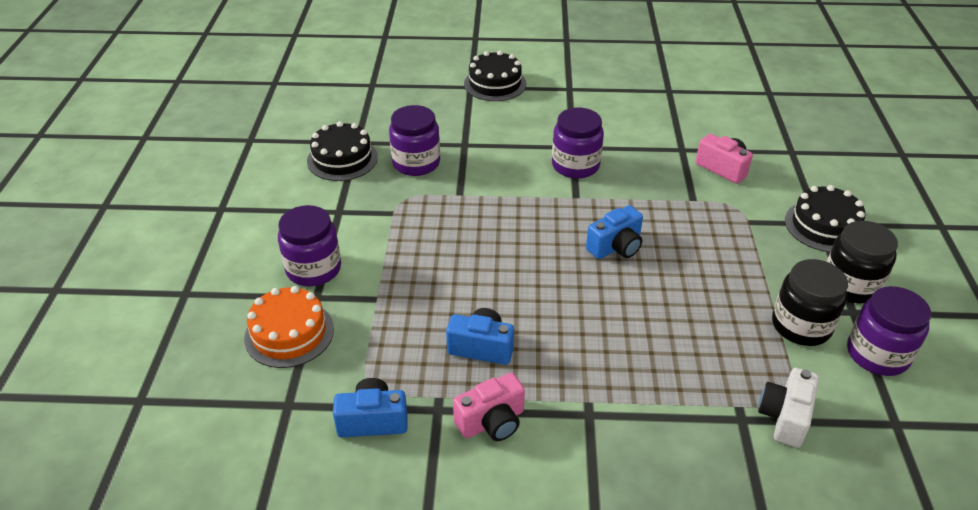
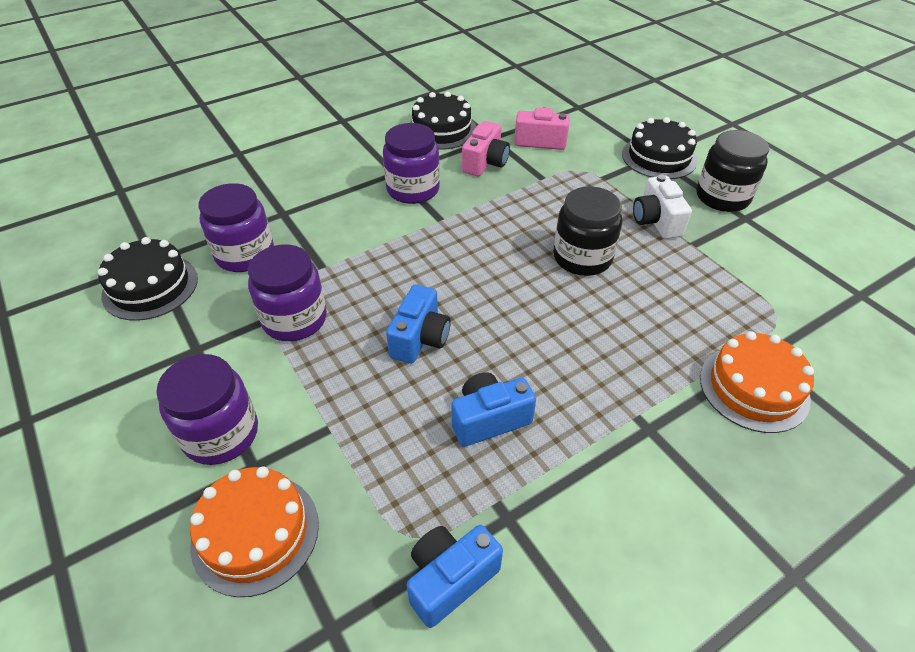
camera: 35 degrees left, 5 degrees up
(492, 422) = (572, 495): pink camera -> pink camera (485, 163)
(495, 84) = (262, 141): black cake -> black cake (441, 130)
(616, 247) = (519, 250): blue camera -> blue camera (420, 338)
(705, 435) = (754, 388): none -> orange cake
(784, 417) = (790, 335): white camera -> white camera (656, 221)
(801, 326) = (724, 248): black jar -> black jar (582, 258)
(877, 354) = (794, 244): purple jar -> purple jar (294, 319)

